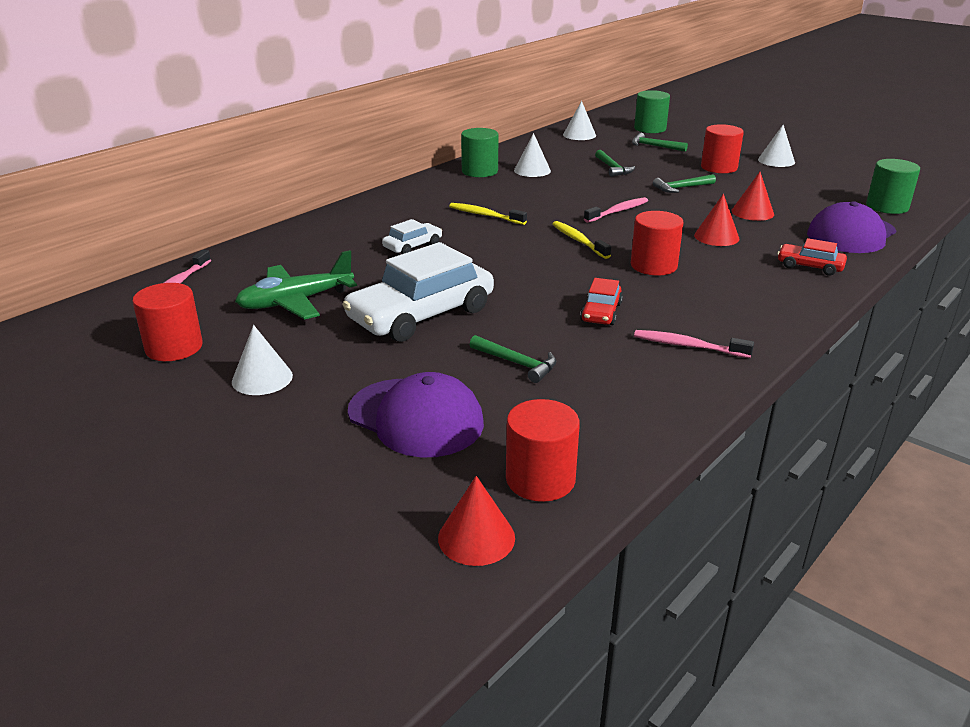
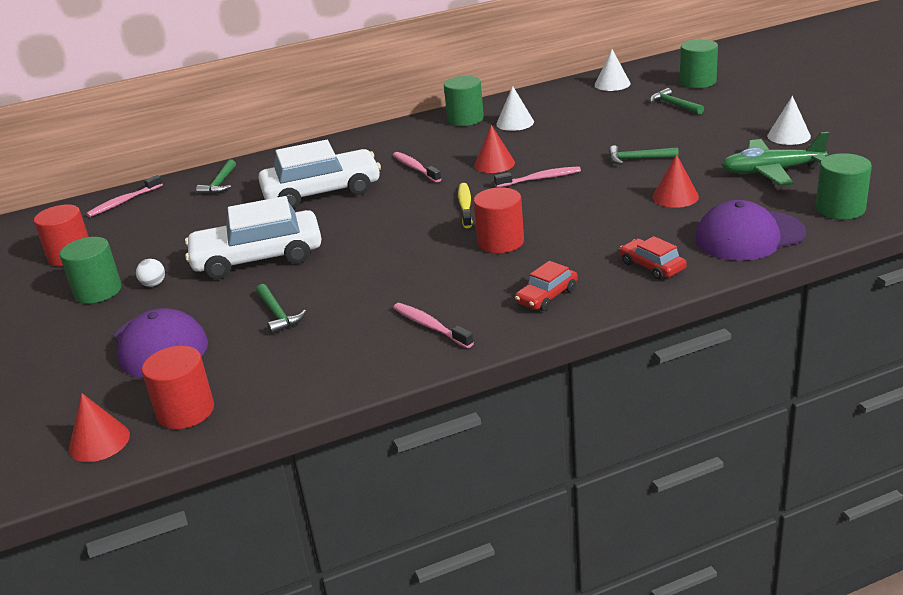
camera: 30 degrees right, 0 degrees up
(262, 378) = (98, 291): white cone -> green cylinder
(296, 302) = (183, 231): green plane -> green plane (771, 171)
(327, 359) = (154, 284): none -> white ball
(413, 246) = (322, 192): white car -> white car, size x2.10
(485, 215) = (415, 168): yellow toothbrush -> pink toothbrush
(601, 312) = (397, 281): red car -> red car (546, 296)
(613, 168) = (596, 128): green hammer -> green hammer (220, 184)
(716, 237) = (601, 220): red cone -> red cone (494, 164)
(719, 167) = (711, 138): red cylinder -> none

